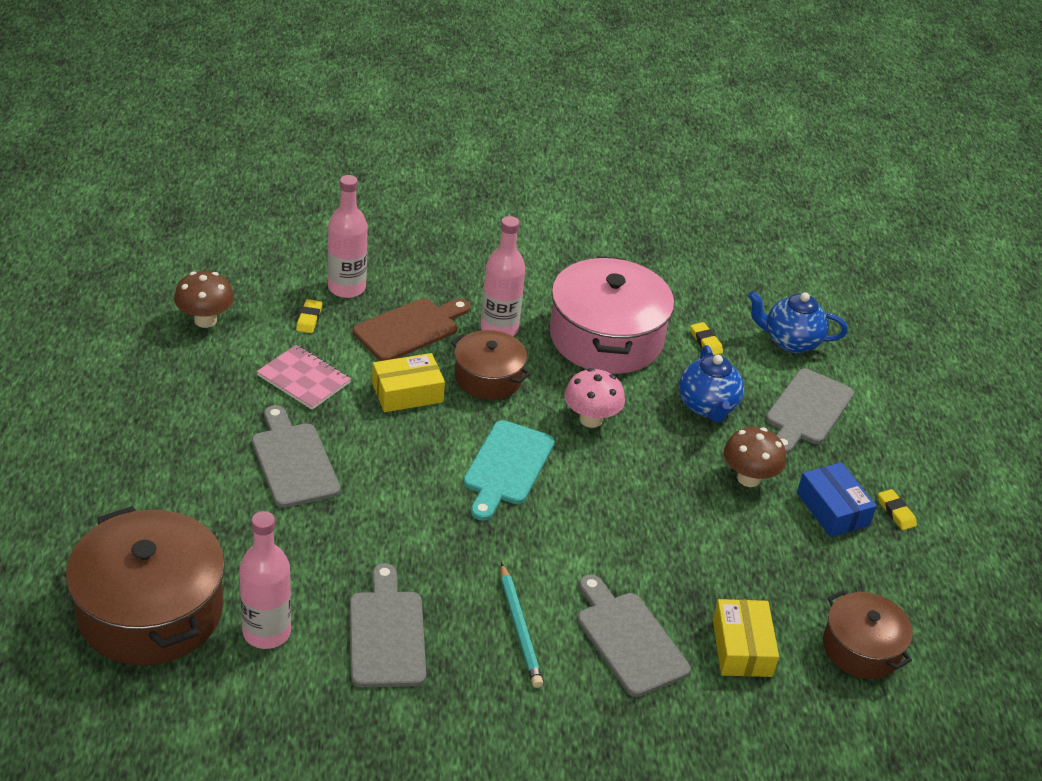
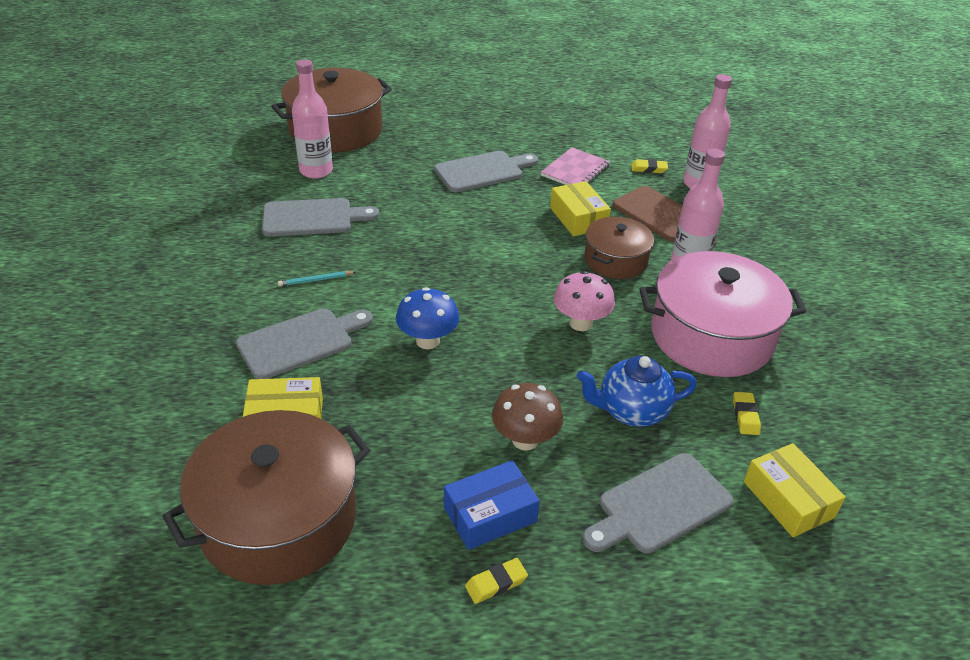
camera: 90 degrees right, 0 degrees up
(205, 320) = (624, 127): brown mushroom -> none
(506, 467) = (501, 272): turquoise cutting board -> none
(519, 628) = (316, 280): turquoise pencil -> turquoise pencil, size x0.60
(622, 534) = (427, 341): none -> blue mushroom
(705, 342) = (745, 416): yellow eraser -> yellow eraser turned 60 degrees counterclockwise
(790, 341) = (788, 499): blue teapot -> yellow box
(807, 410) = (659, 505): grey cutting board -> grey cutting board turned 60 degrees counterclockwise
(861, 648) = (278, 519): brown pot -> brown pot, size x1.75

